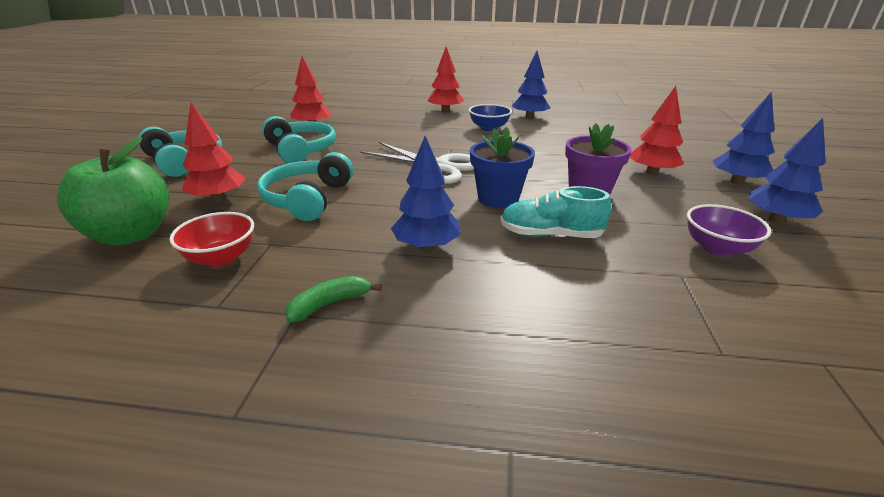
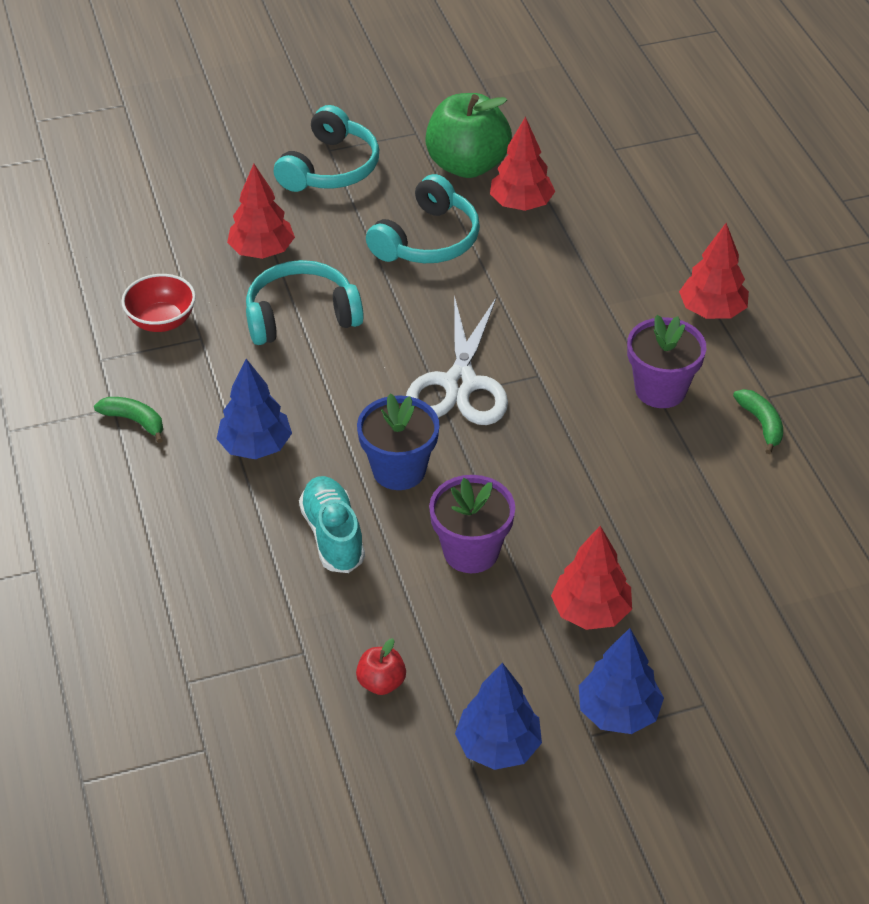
camera: 65 degrees right, 15 degrees up
(131, 235) = (165, 242): green apple -> green apple (467, 165)
(489, 128) = (660, 390): blue bowl -> purple flower pot
(529, 117) = (761, 424): blue tree -> green banana
(717, 248) = (381, 683): purple bowl -> red apple

